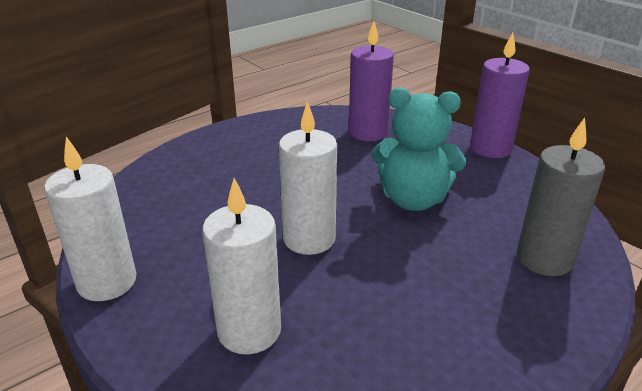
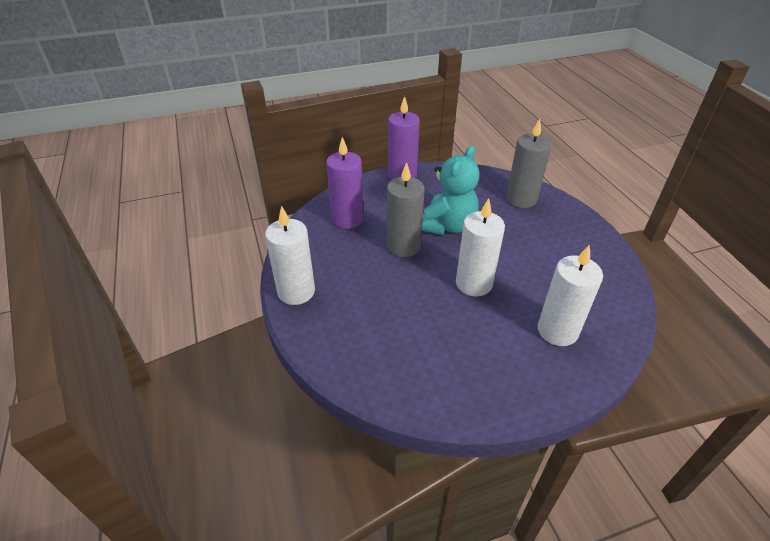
camera: 70 degrees left, 10 degrees up
(107, 282) = (492, 403): white candle -> white candle (296, 292)
(346, 175) = (403, 246): none -> grey candle

